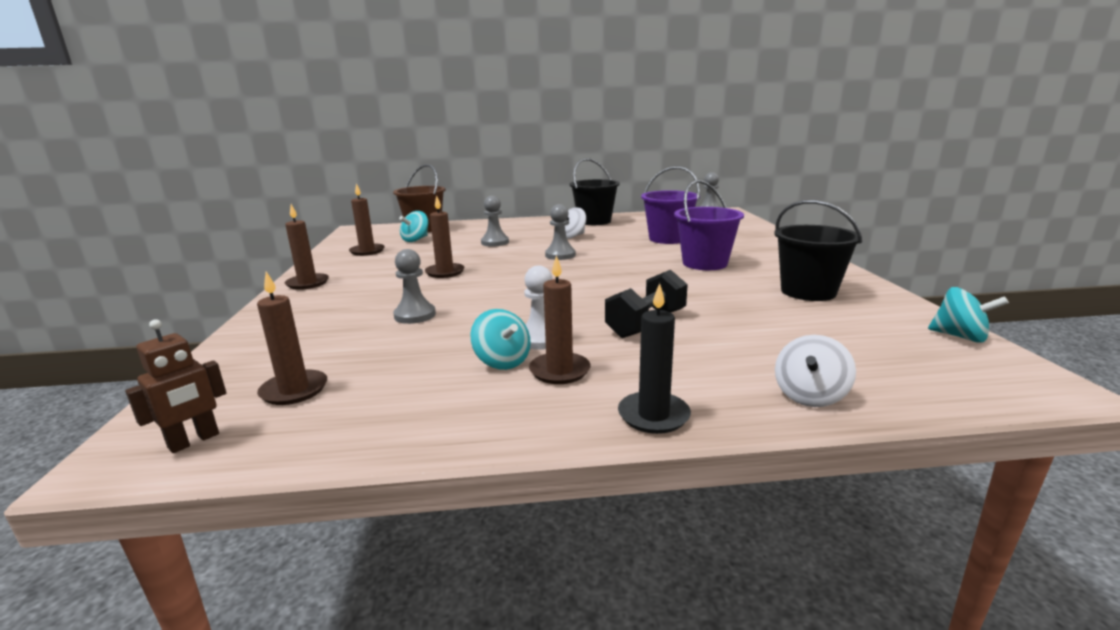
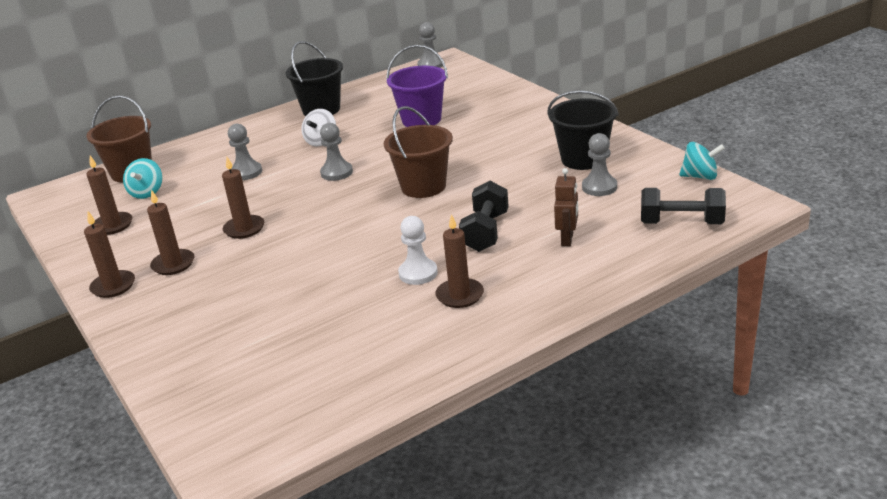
camera: 25 degrees left, 10 degrees up
(194, 441) = (261, 438): brown robot -> brown robot (567, 239)
(294, 390) = (277, 381): brown candle -> brown candle (173, 264)
(415, 315) = (281, 286): grey pawn -> grey pawn (599, 187)
(502, 361) = (409, 302): turquoise spinning top -> none
(622, 278) = (423, 186): none -> brown bucket
(653, 415) = (550, 306): black candle -> none
(704, 263) = (481, 147): purple bucket -> none
(810, 396) = (632, 258): white spinning top -> none
(908, 377) = (681, 223): none -> black dumbbell

